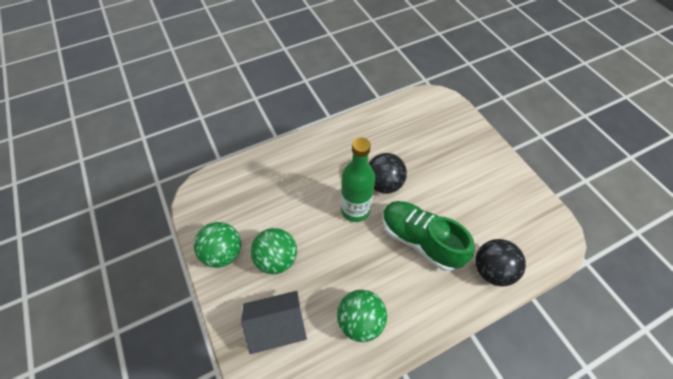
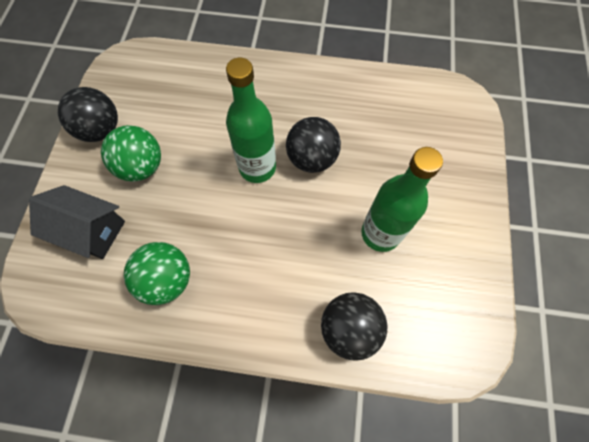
camera: 35 degrees right, 10 degrees up
(223, 253) = (101, 130): green ball -> black ball
(420, 240) = (298, 243): green shoe -> none
(460, 203) = (380, 233): none -> green bottle

